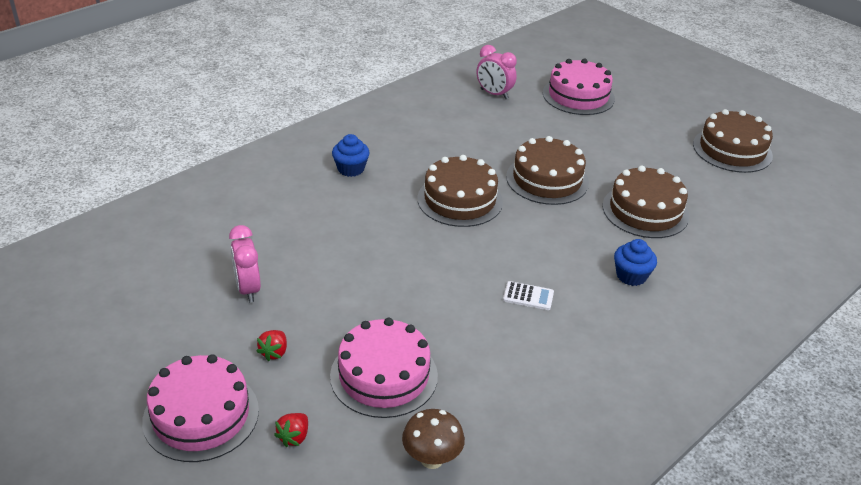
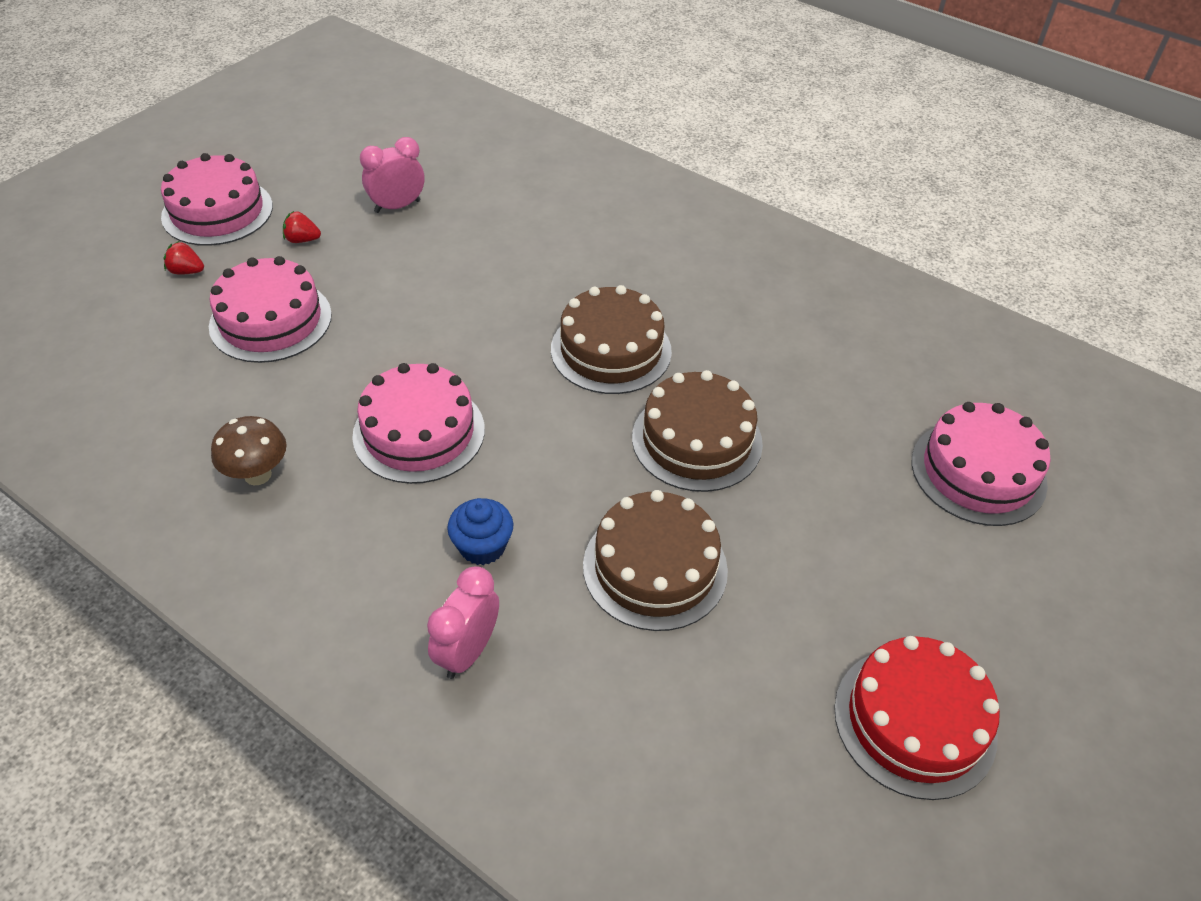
camera: 80 degrees right, 10 degrees up
(351, 169) = (644, 245): blue cupcake -> none
(432, 459) = (149, 369): brown mushroom -> brown mushroom (258, 475)
(494, 94) = (915, 364): pink clock -> pink clock (467, 651)
(528, 296) = (419, 432): white calculator -> pink cake
(732, 150) = (914, 721): brown cake -> red cake

